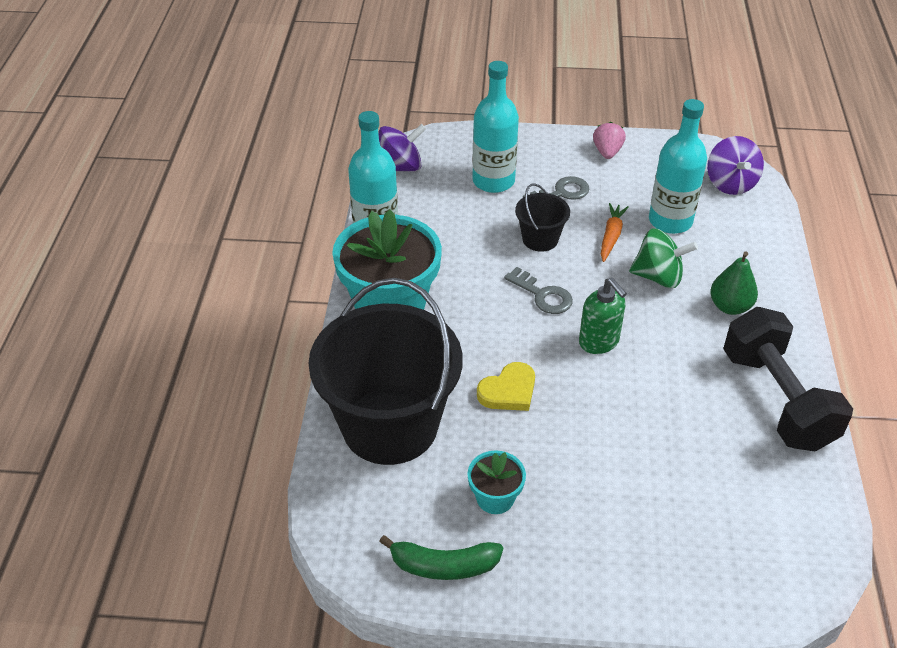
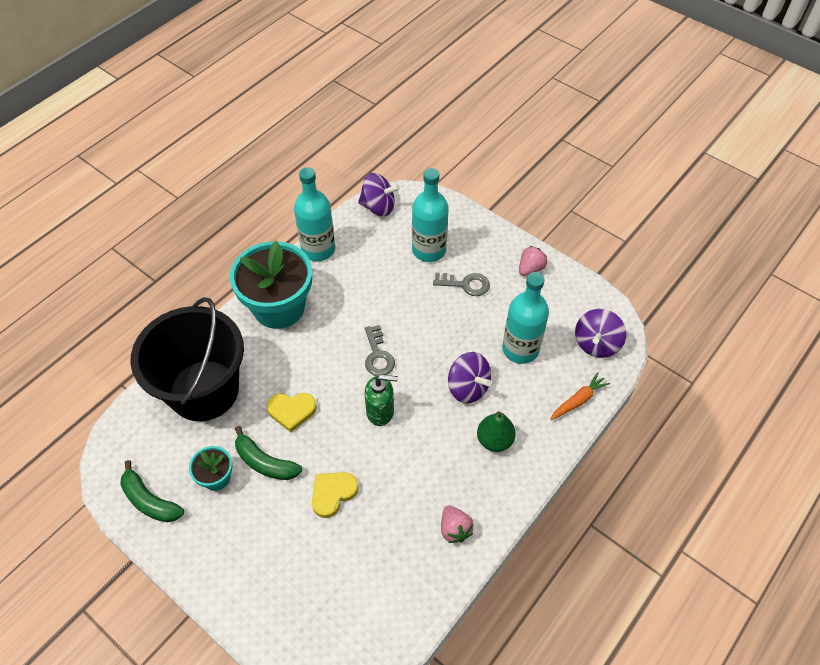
camera: 35 degrees right, 10 degrees up
(532, 453) = (265, 462): none -> green banana
(540, 239) = (416, 312): black bucket -> none
(599, 342) = (380, 412): green soap dispenser -> green soap dispenser turned 90 degrees counterclockwise
(611, 236) = (466, 337): orange carrot -> orange carrot (578, 400)
(632, 439) = (333, 493): none -> yellow heart
(658, 277) = (468, 387): green spinning top -> purple spinning top
(776, 400) = (454, 529): black dumbbell -> pink strawberry

